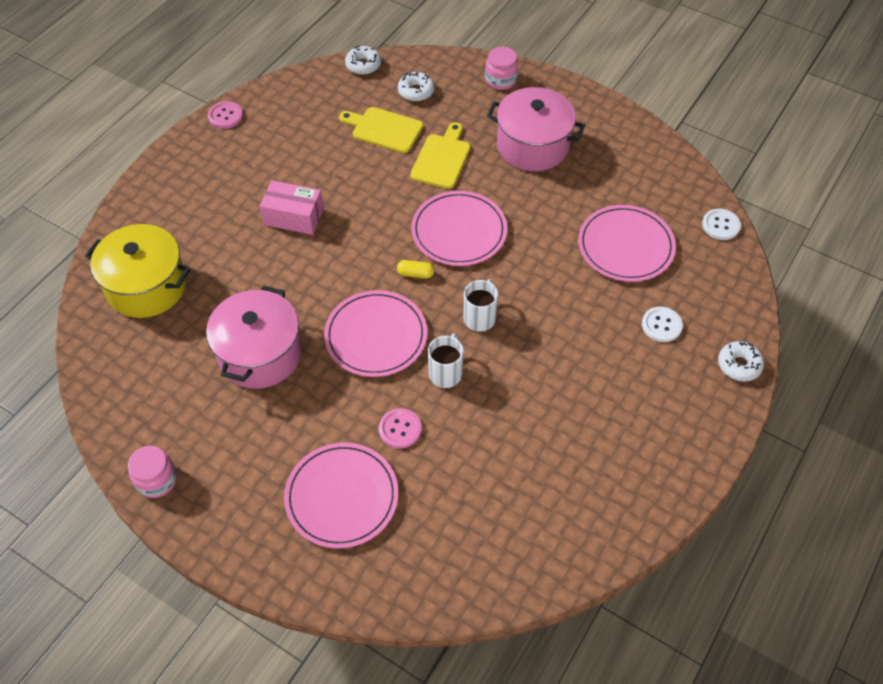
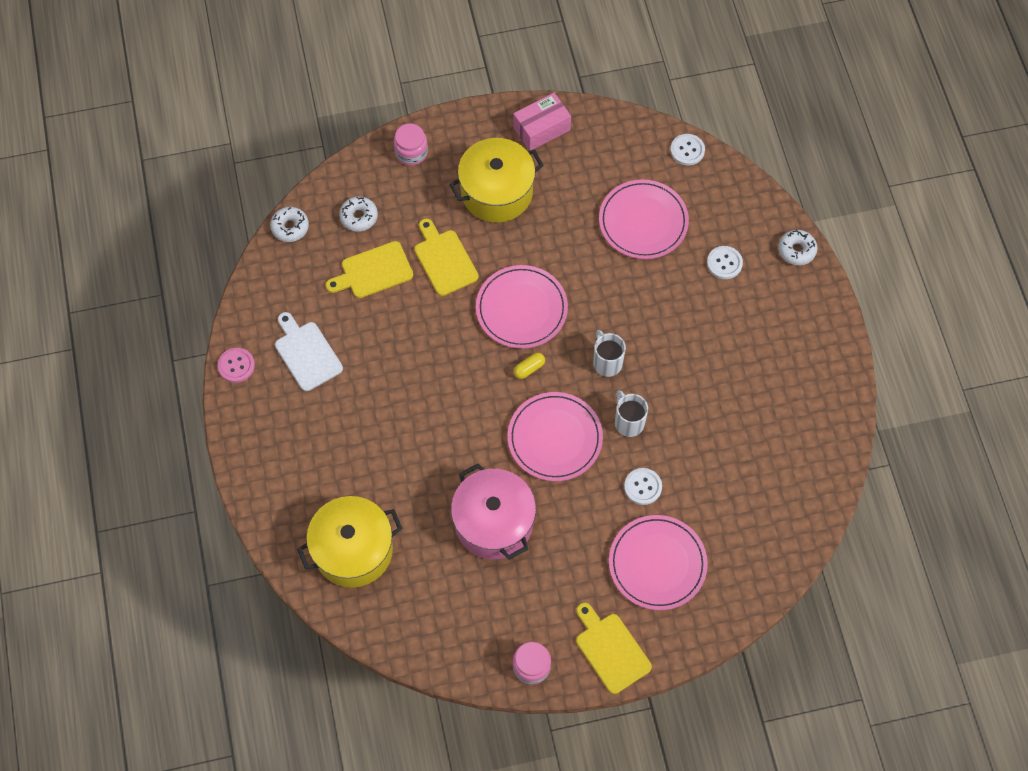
camera: 45 degrees left, 10 degrees up
(226, 526) = (610, 650): none -> yellow cutting board
(277, 143) = (306, 353): none -> white cutting board
(294, 217) = (392, 402): pink box -> pink box (541, 129)
(400, 429) = (643, 487): pink button -> white button
(533, 145) = (497, 192): pink pot -> yellow pot

